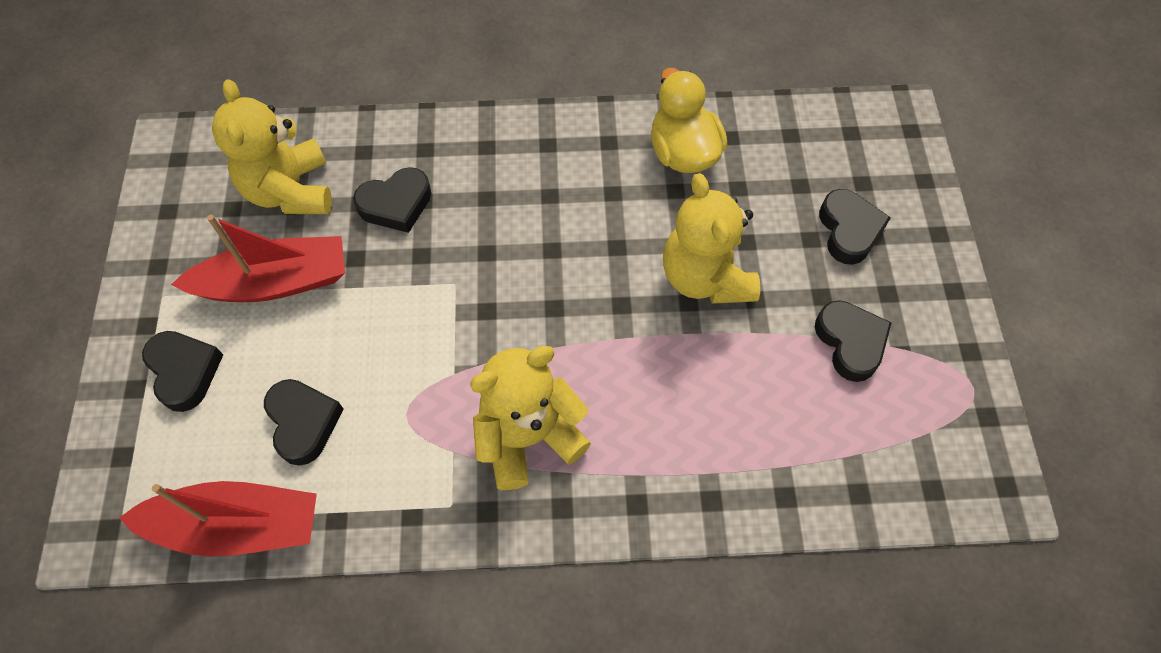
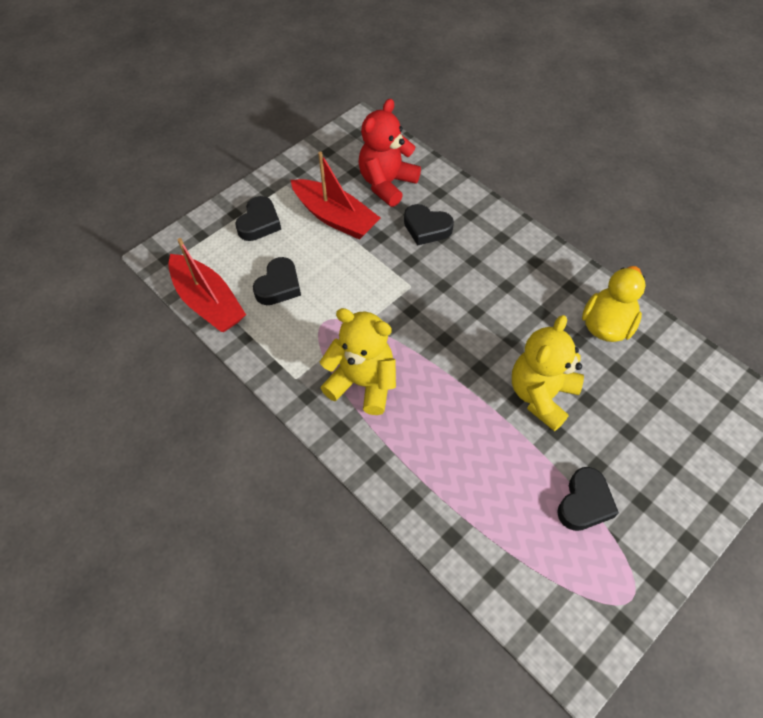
camera: 50 degrees right, 5 degrees down
(290, 191) = (387, 184): yellow teddy bear -> red teddy bear
(849, 230) = (659, 448): black heart -> none

